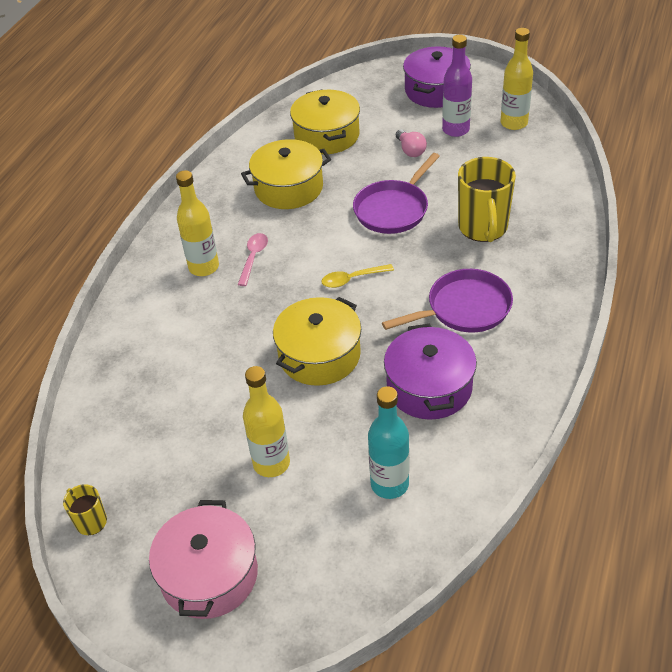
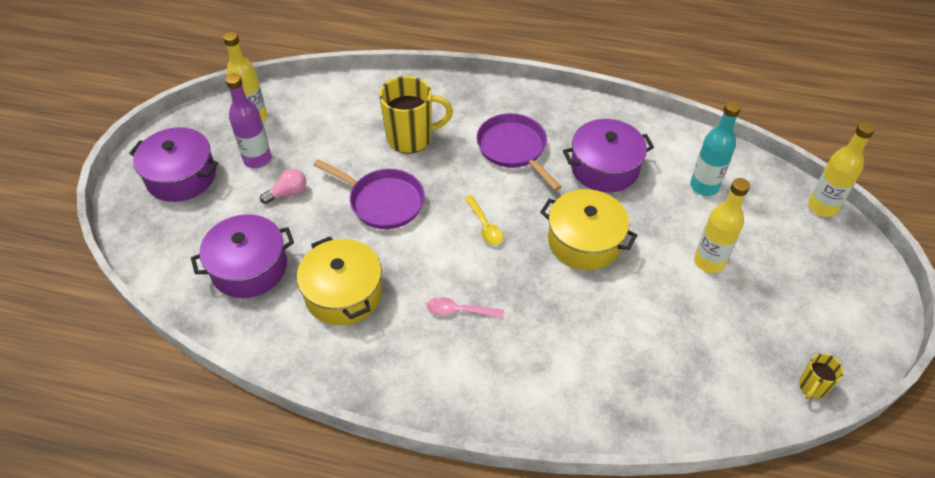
camera: 100 degrees left, 5 degrees up
(204, 267) = (477, 355): yellow bottle -> yellow bottle (822, 207)
(209, 575) = (823, 288): pink pot -> none
(327, 135) = (249, 268): yellow pot -> purple pot

